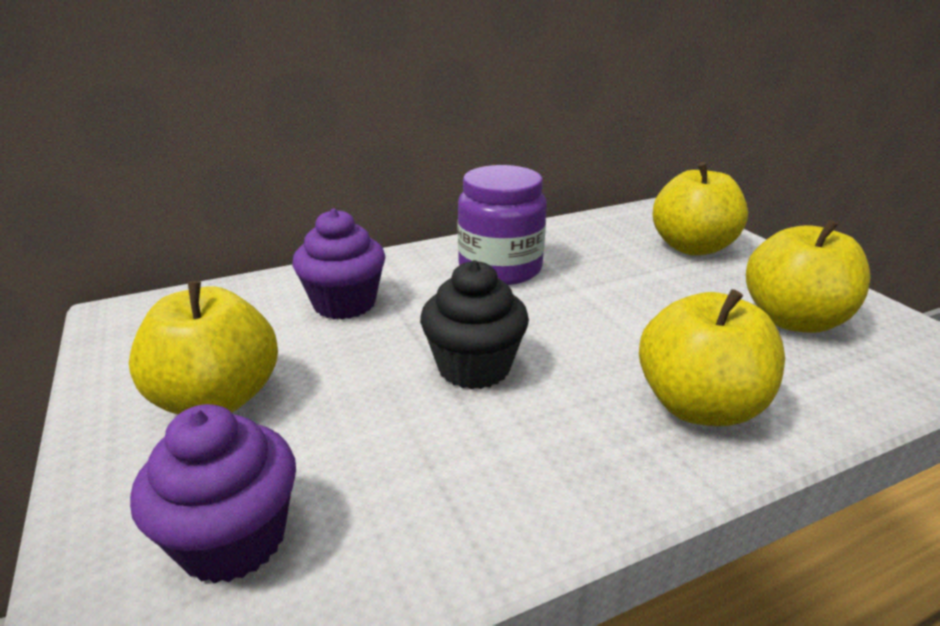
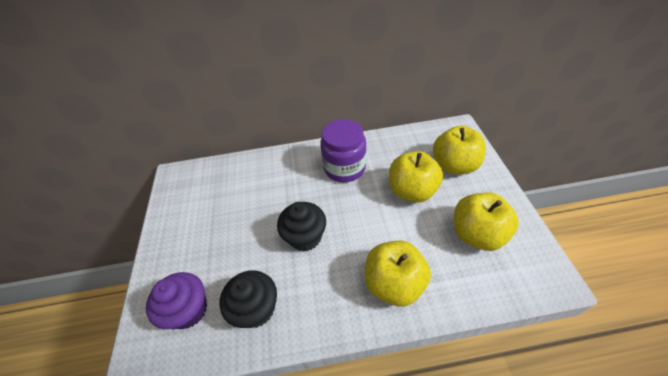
camera: 20 degrees right, 20 degrees up
(218, 399) = (200, 235): yellow apple -> yellow apple (412, 191)
(344, 303) = (264, 183): purple cupcake -> none
(419, 501) = (256, 308): none -> black cupcake

